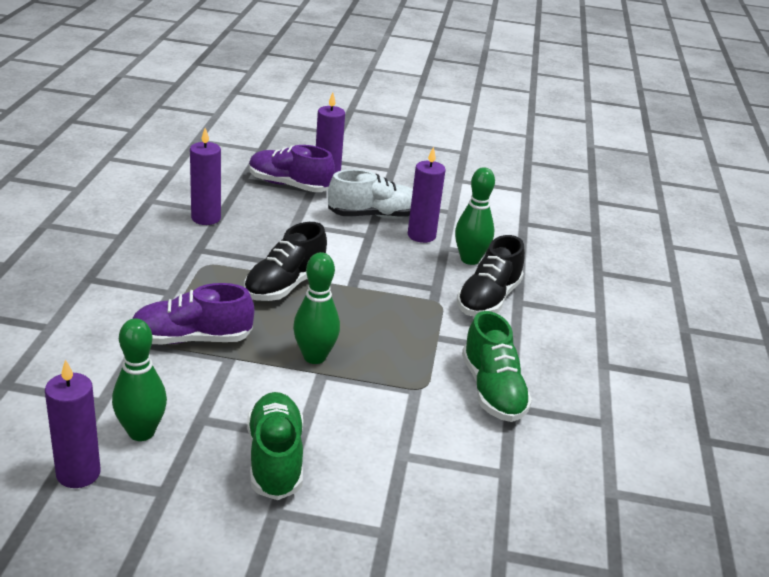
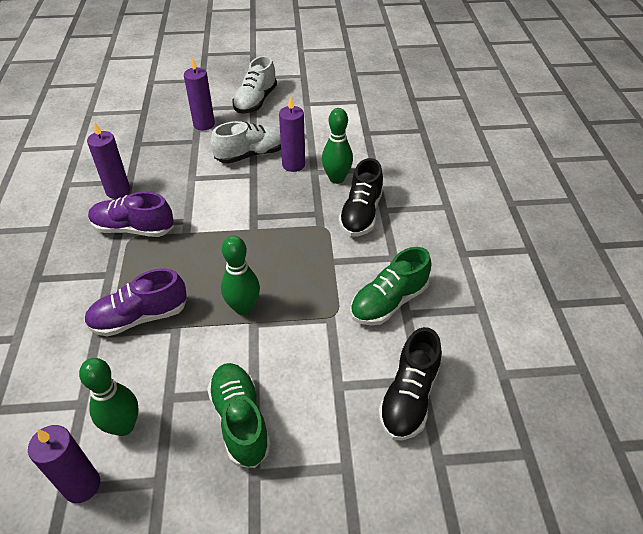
camera: 10 degrees left, 15 degrees up
(285, 285) = (200, 242): black shoe -> black shoe (409, 397)
(289, 185) = (177, 141): purple shoe -> purple shoe (133, 229)
(397, 166) = (255, 101): none -> white shoe
(492, 390) = (389, 302): green shoe -> green shoe turned 75 degrees clockwise

